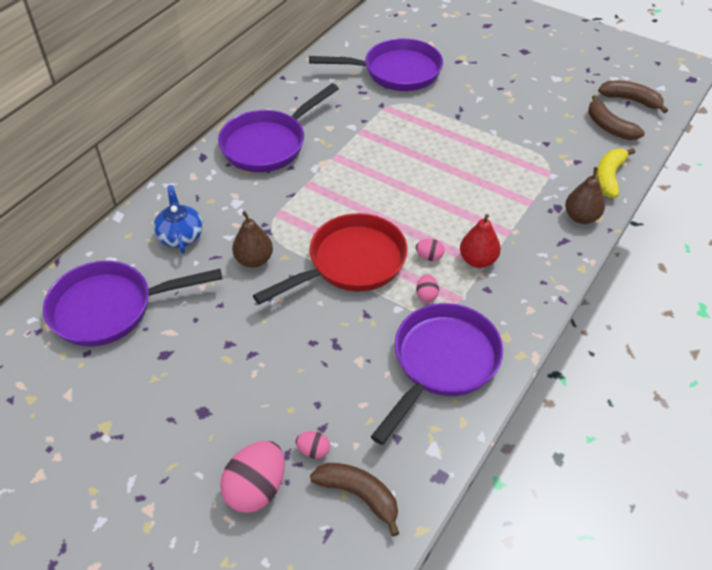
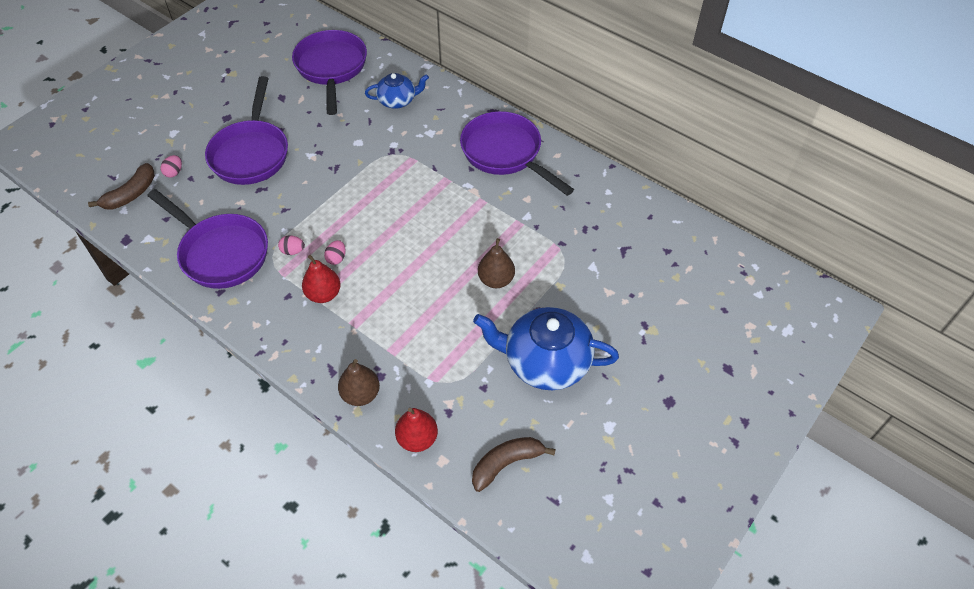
camera: 95 degrees right, 5 degrees up
(254, 260) = (360, 143): brown pear -> brown pear (496, 280)
(256, 489) = (158, 143): pink egg -> none
(350, 263) = (342, 203): red pan -> none
(396, 72) = (621, 261): purple pan -> purple pan (251, 153)
(510, 110) = (545, 362): none -> blue teapot
(609, 177) = (417, 439): yellow banana -> red pear
(631, 100) = (559, 506): brown banana -> none

